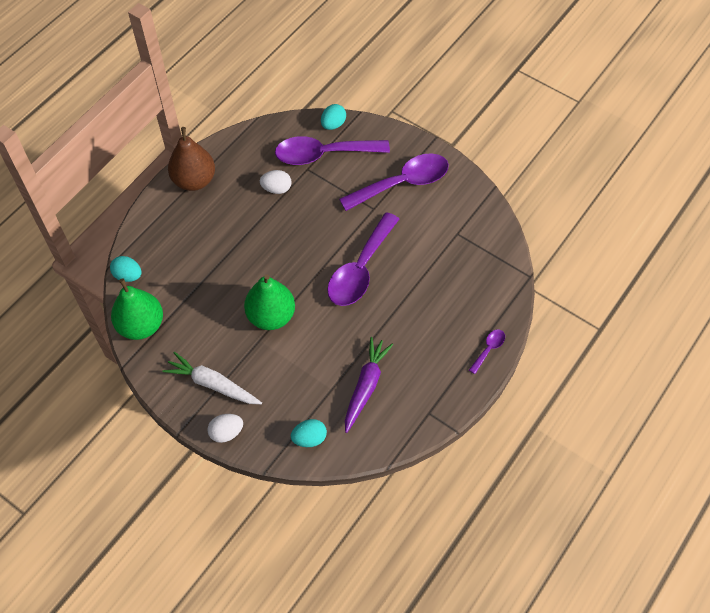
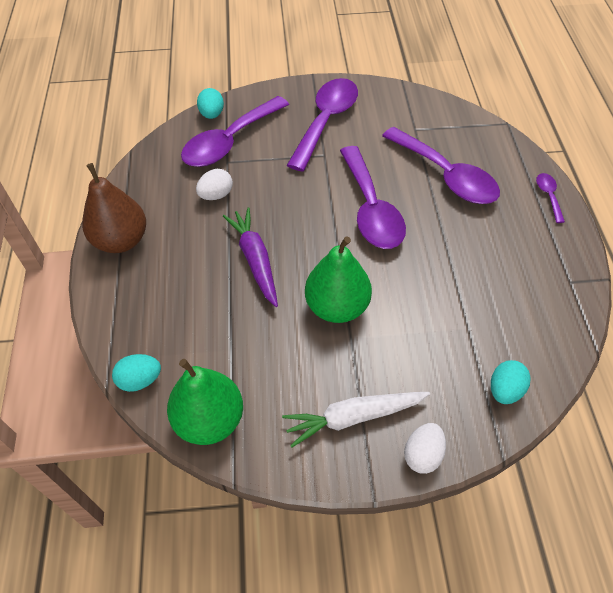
camera: 40 degrees left, 5 degrees down
(366, 386) = (494, 301): purple carrot -> purple carrot (255, 260)
(436, 283) = (446, 176): none -> purple spoon

